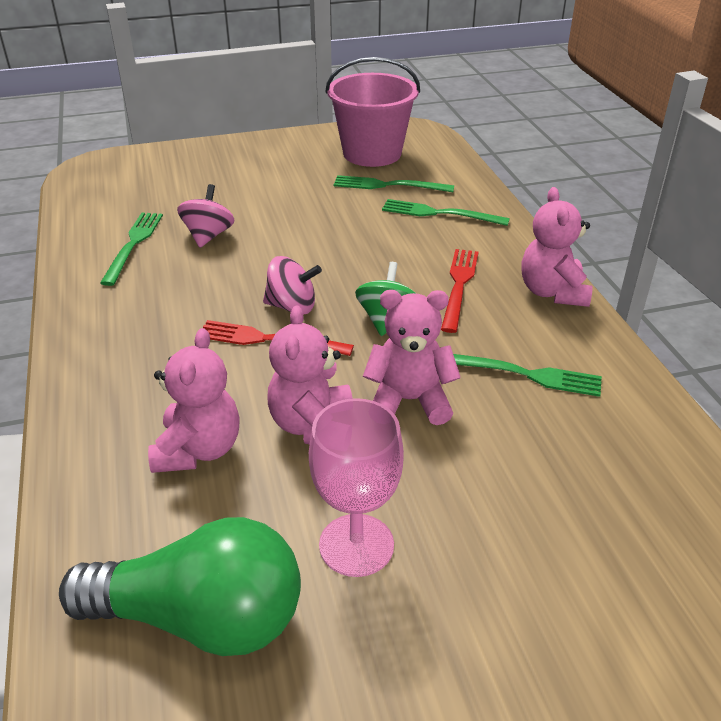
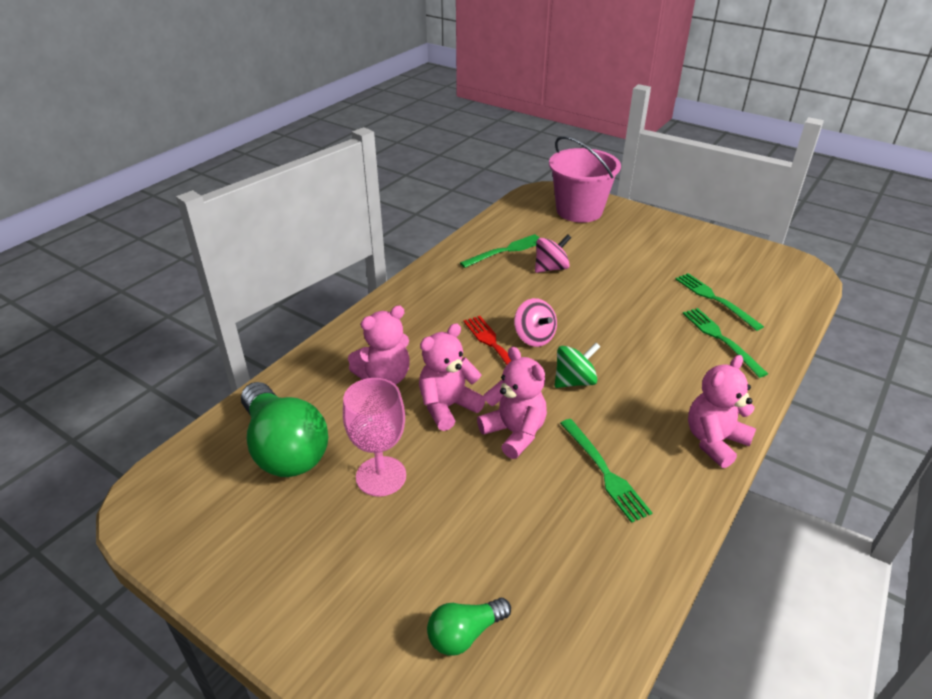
camera: 50 degrees right, 0 degrees up
(372, 153) = (740, 271): pink bucket -> pink bucket (579, 211)
(459, 286) = (654, 392): red fork -> none
(645, 600) = (465, 634): none -> green light bulb

